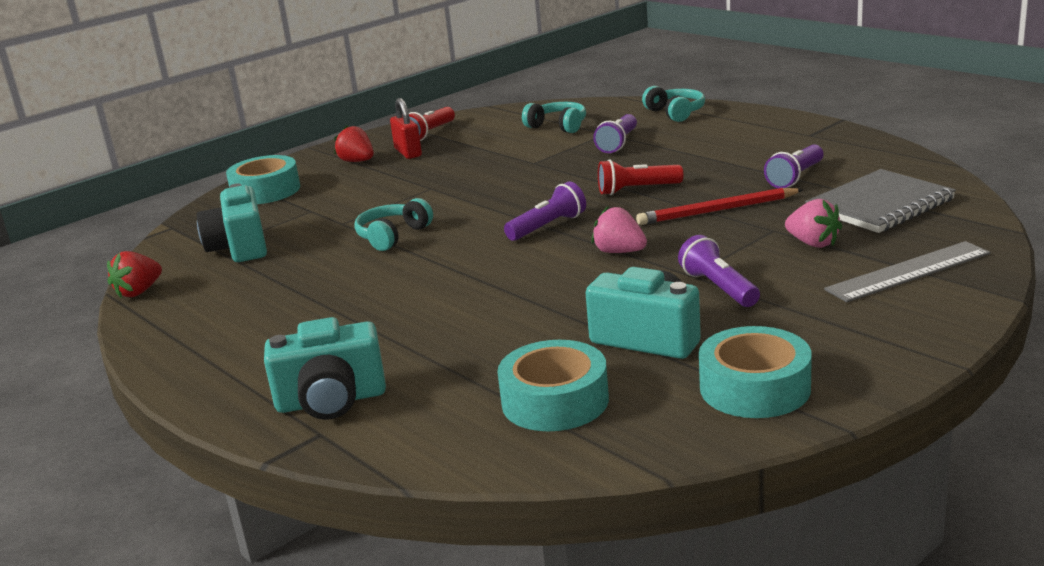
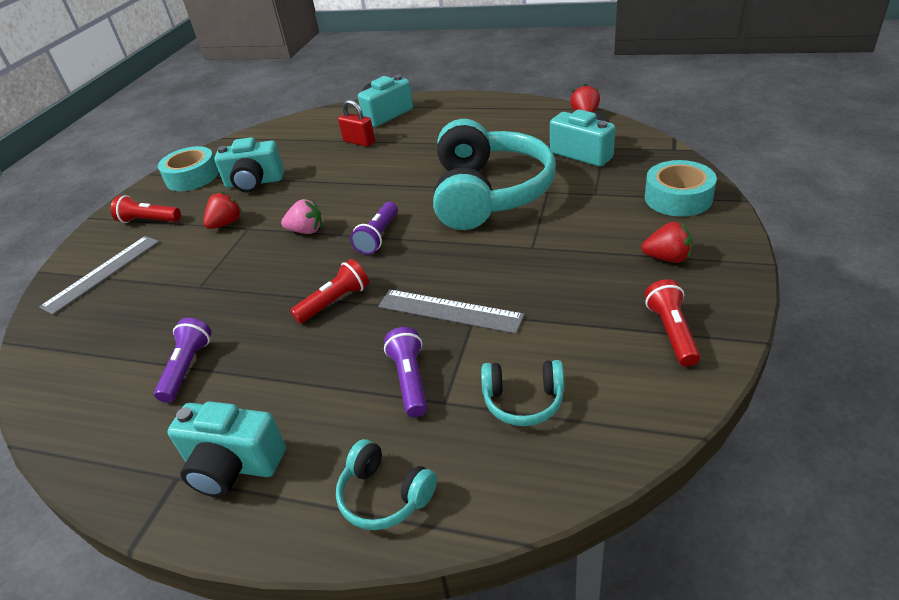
camera: 150 degrees right, 15 degrees up
(393, 236) = (488, 193): turquoise headphones -> turquoise headphones, size x2.33
(408, 152) = (637, 288): red padlock -> red padlock (359, 142)
(550, 167) = (449, 311): none -> grey ruler
(555, 401) = (283, 145): turquoise tape -> none
(717, 211) = (250, 295): red pencil -> none
(718, 288) = (226, 223): purple flashlight -> red strawberry
(767, 133) = (233, 465): none -> turquoise camera
(813, 243) = (167, 280): pink strawberry -> none
(842, 326) = (149, 221): none -> red flashlight
(880, 205) = (110, 345): grey notebook -> none

